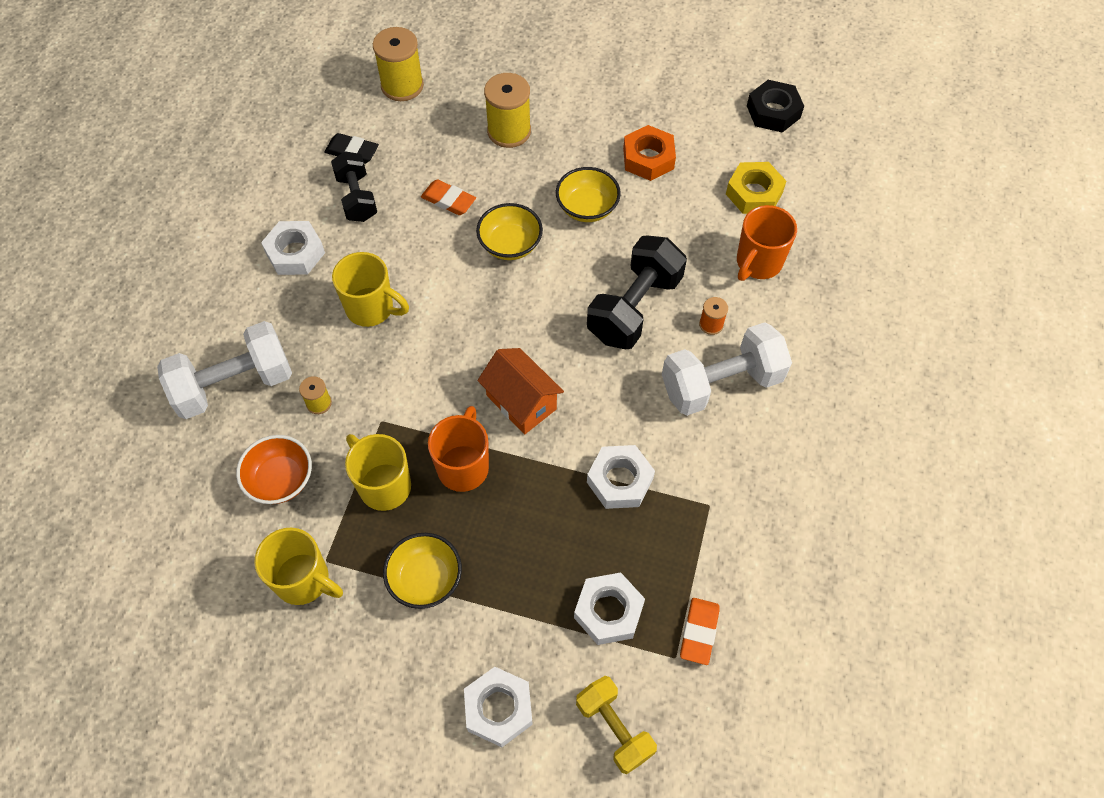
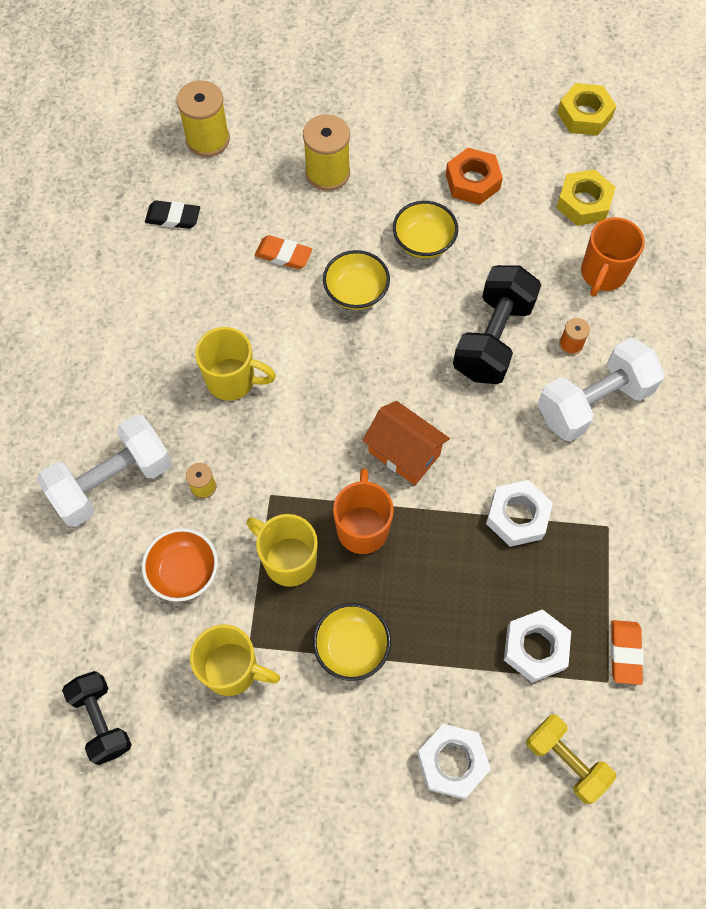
camera: 10 degrees left, 5 degrees up
(295, 253) = (141, 334): white nut -> none
(357, 198) = (190, 266): black dumbbell -> black dumbbell (102, 720)
(773, 112) = (584, 115): black nut -> yellow nut

